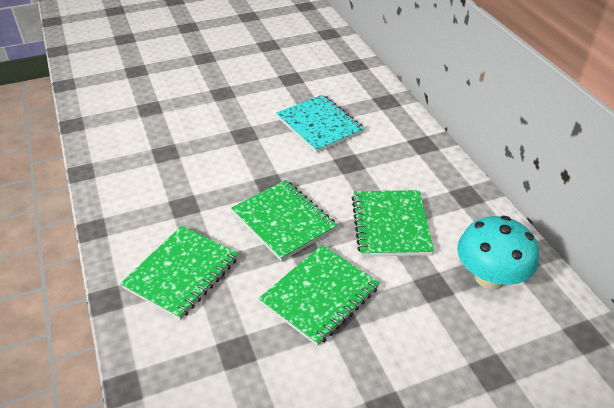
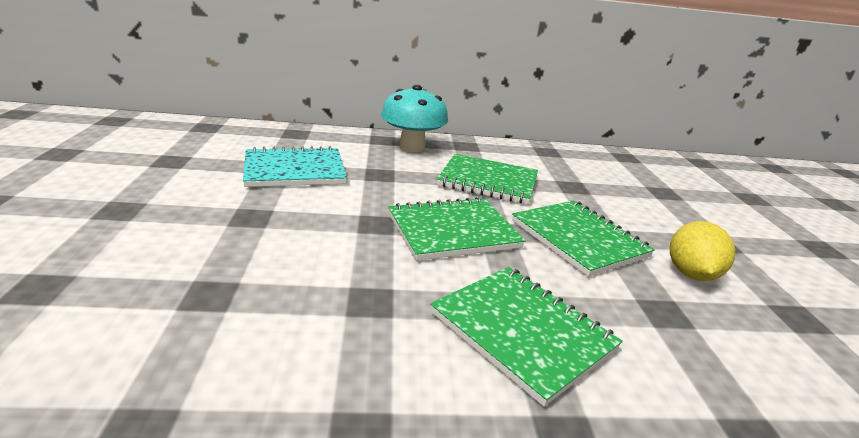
camera: 75 degrees left, 15 degrees down
(305, 376) = (691, 274): none -> yellow lemon
(489, 277) = (566, 165): turquoise mushroom -> turquoise mushroom (412, 147)

